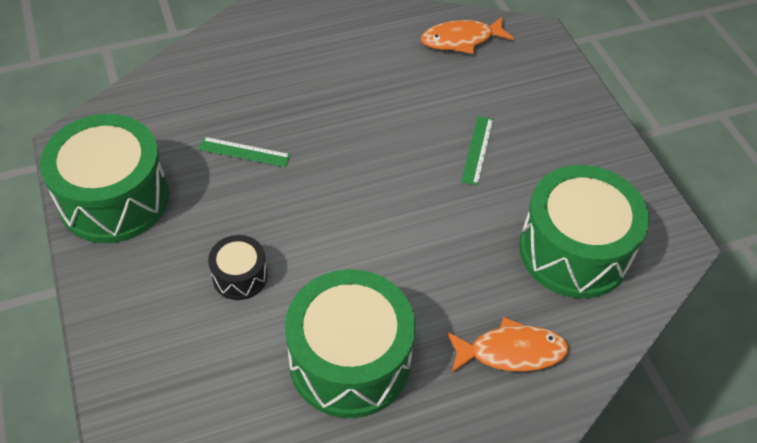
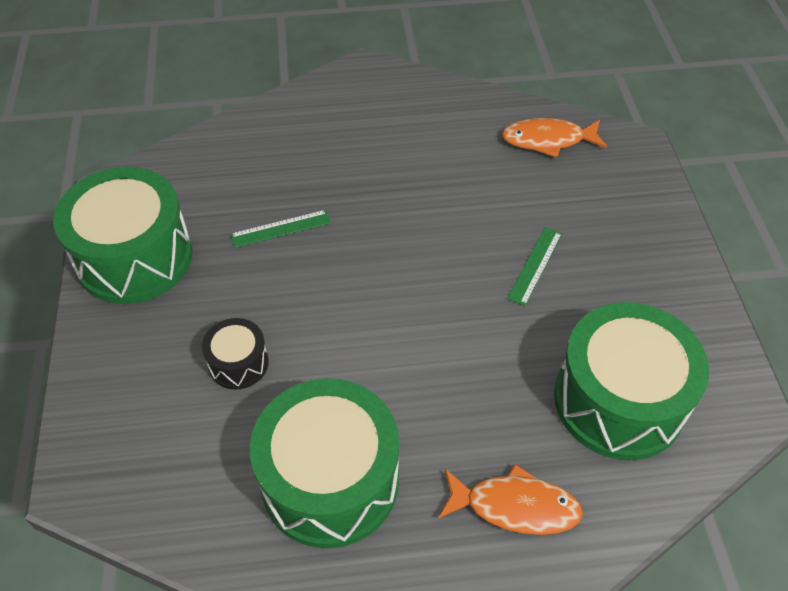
camera: 15 degrees right, 0 degrees up
(244, 152) = (281, 228): green ruler -> green ruler turned 45 degrees counterclockwise

